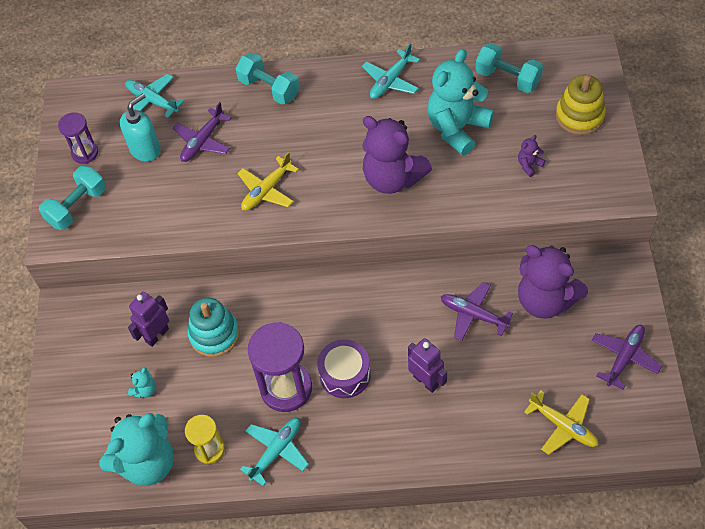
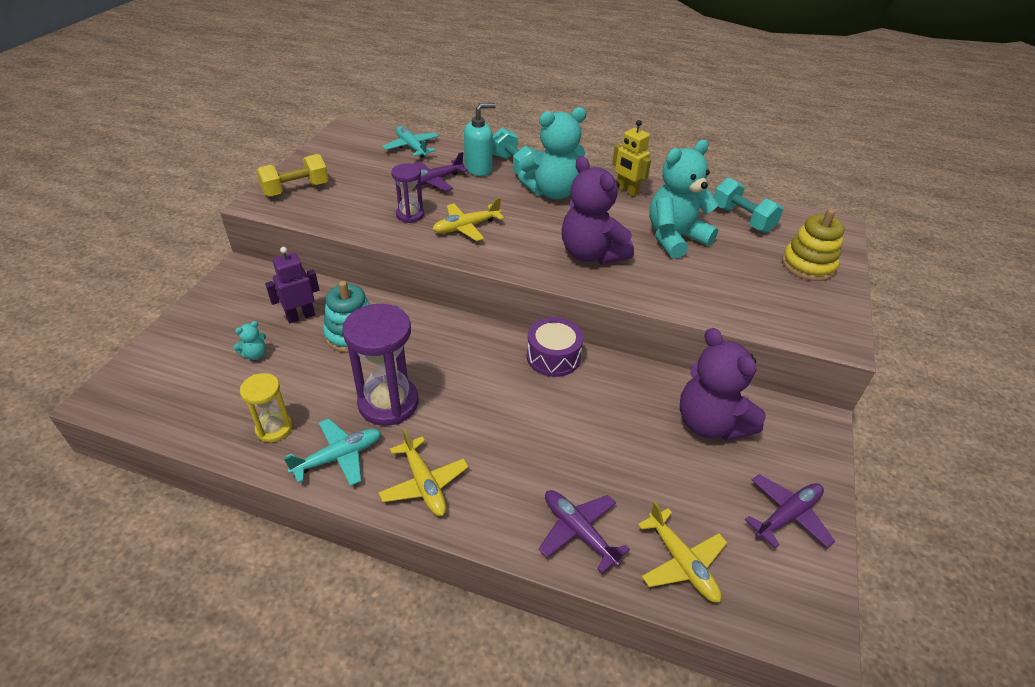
camera: 15 degrees right, 15 degrees down
(77, 207) = (296, 189): turquoise dumbbell -> yellow dumbbell
(85, 153) = (332, 161): purple hourglass -> purple hourglass (410, 215)
(145, 149) = (382, 172): turquoise soap dispenser -> turquoise soap dispenser (479, 169)
(147, 463) = (206, 416): turquoise teddy bear -> turquoise teddy bear (552, 192)
(345, 374) = (455, 413): purple drum -> purple drum (553, 357)
(354, 445) = (424, 484): none -> yellow plane
(390, 81) = (627, 190): turquoise plane -> yellow robot
(426, 381) = (539, 451): purple robot -> none
(473, 314) = (622, 408): purple plane -> purple plane (578, 531)
(529, 165) = (738, 286): purple teddy bear -> none

